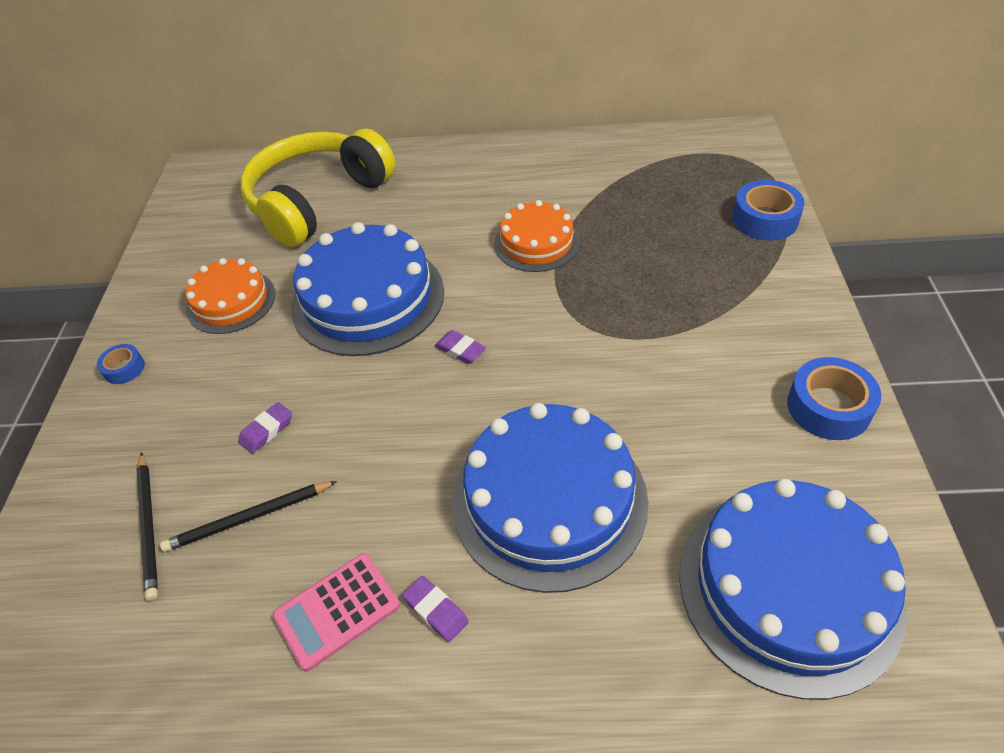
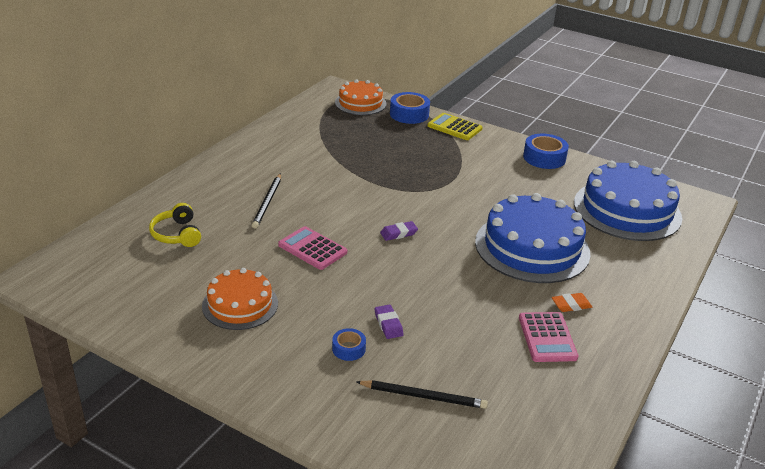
camera: 65 degrees left, 15 degrees down
(124, 368) = (252, 374): blue tape -> blue tape (348, 349)
(248, 518) = (454, 351): black pencil -> black pencil (267, 202)
(318, 201) = (177, 234): yellow headphones -> yellow headphones, size x0.44
(368, 298) = (312, 249): blue cake -> pink calculator
(436, 610) = (571, 305): purple eraser -> orange eraser
(536, 243) = (339, 177): orange cake -> orange cake (360, 103)
(788, 274) = (454, 127): none -> yellow calculator

